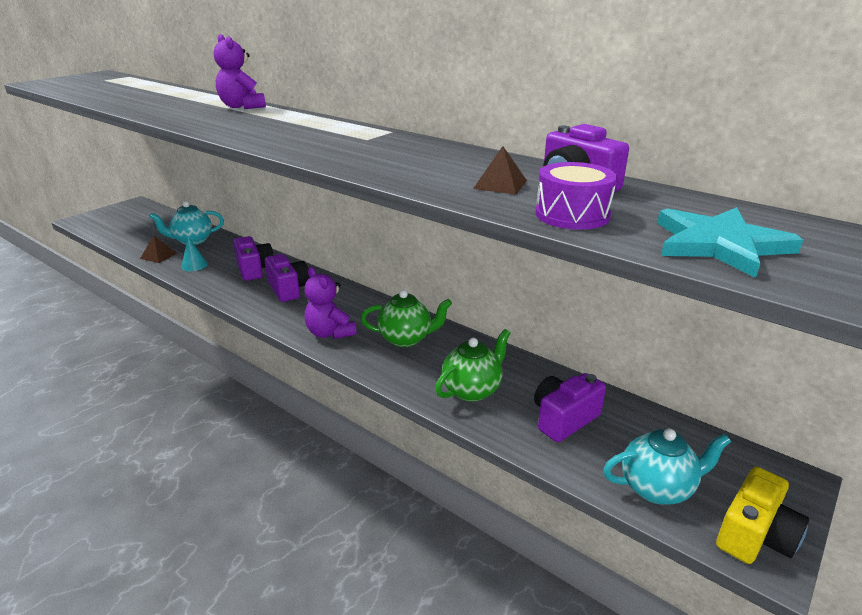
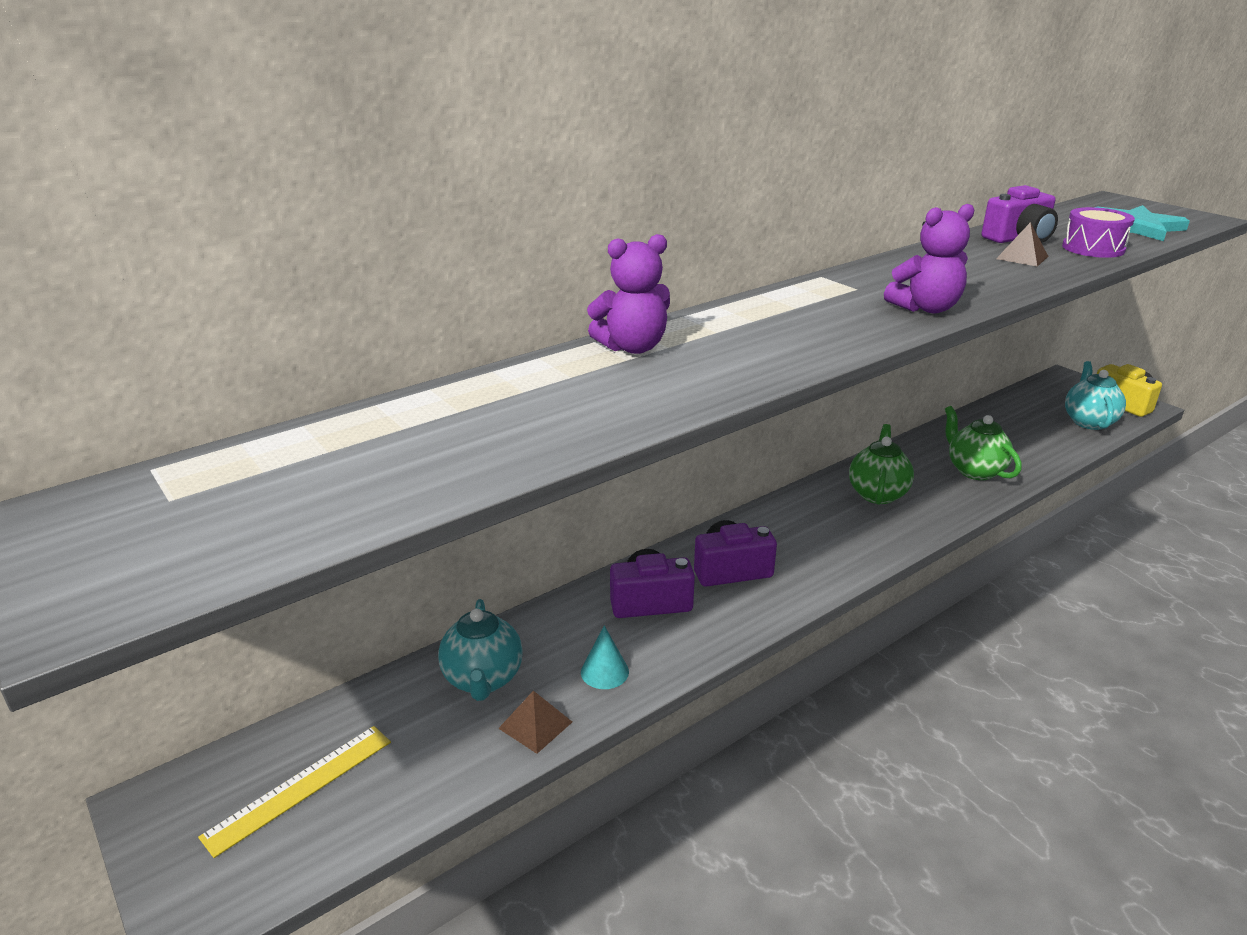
camera: 75 degrees left, 0 degrees up
(134, 222) = (300, 787): none -> yellow ruler
(330, 333) = (860, 543): purple teddy bear -> purple teddy bear (926, 308)
(564, 419) = (1012, 437): purple camera -> none

